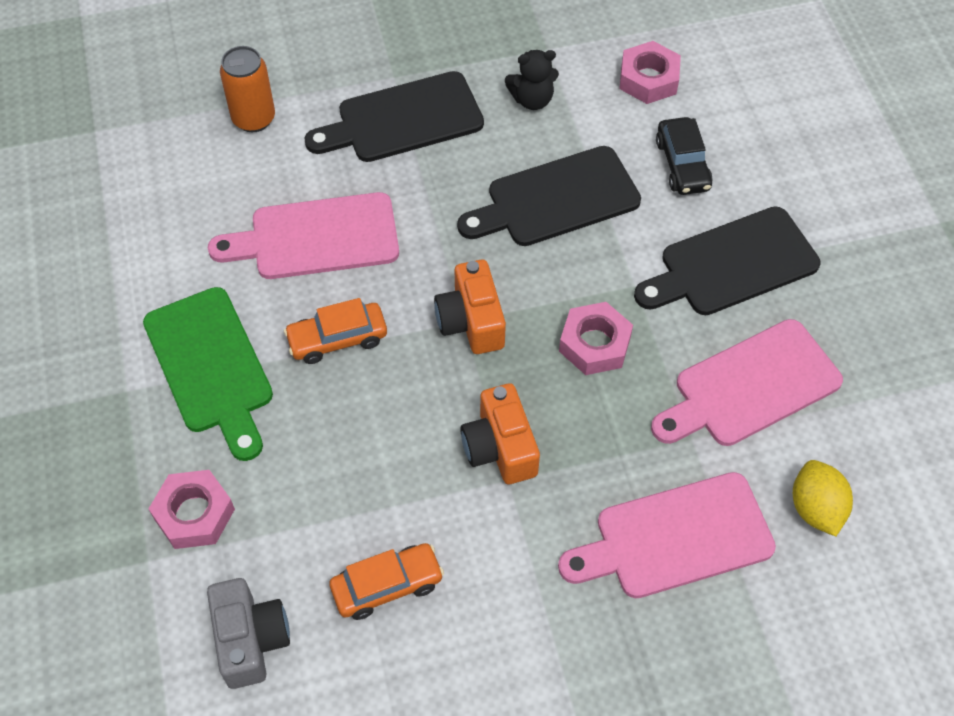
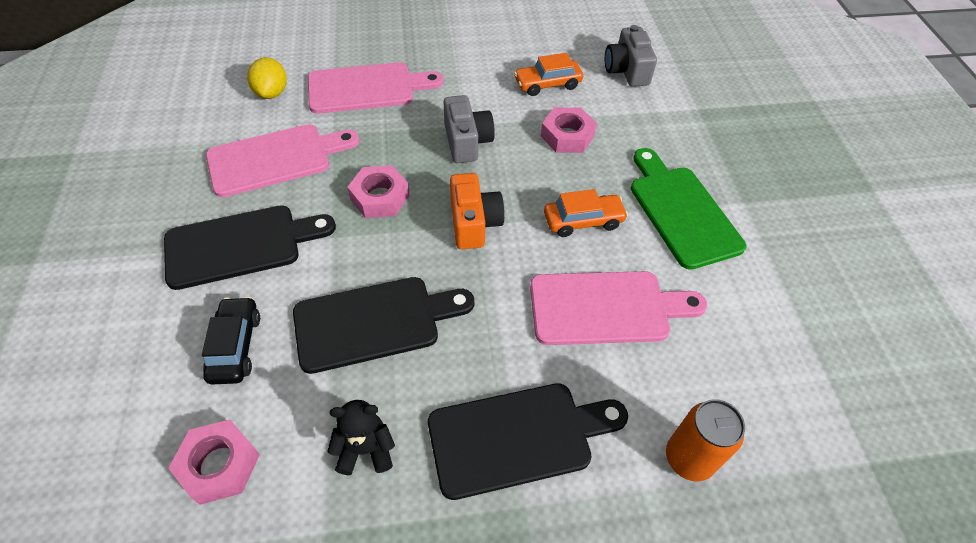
camera: 175 degrees left, 5 degrees down
(194, 514) = (673, 127): pink nut -> pink nut (567, 136)
(500, 447) = (467, 142): orange camera -> grey camera

